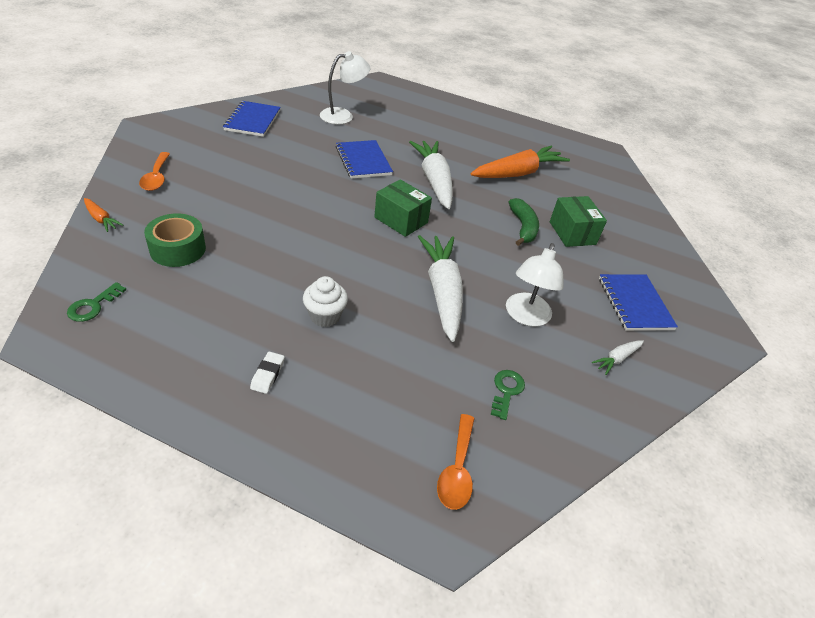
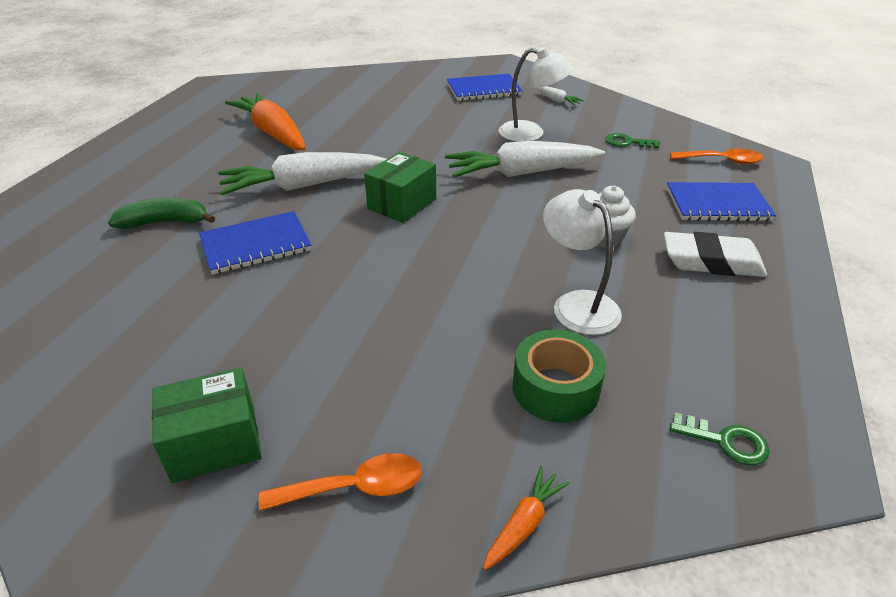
camera: 90 degrees left, 5 degrees down
(252, 120) = (97, 398): blue notebook -> blue notebook (717, 204)
(268, 374) = (711, 262): white eraser -> white eraser, size x2.03
(343, 116) = (91, 281): white lamp -> white lamp (577, 304)
(523, 227) = (388, 132): green banana -> green banana (165, 222)
(572, 233) = (388, 109): green box -> green box (214, 443)

